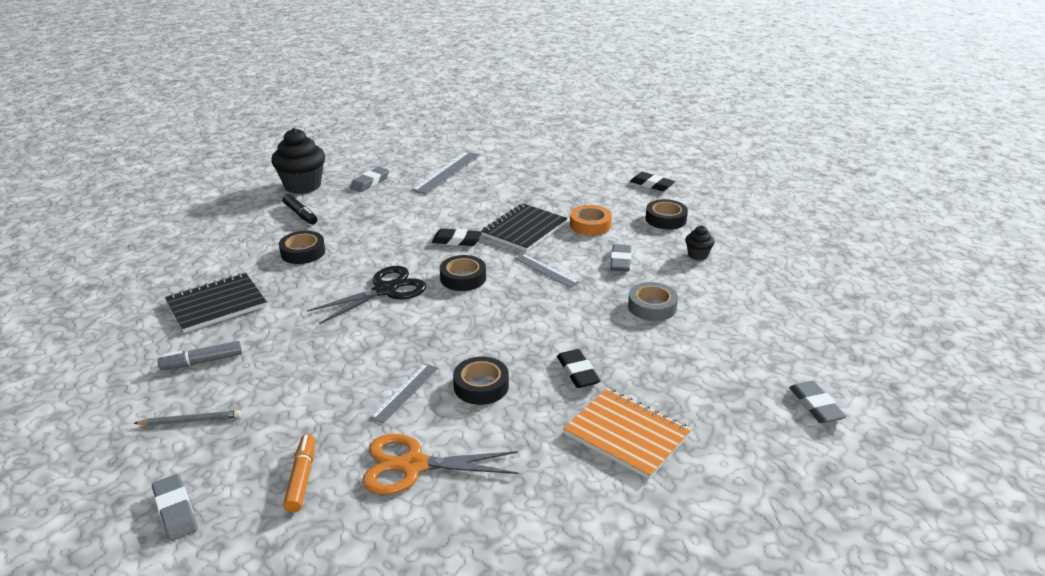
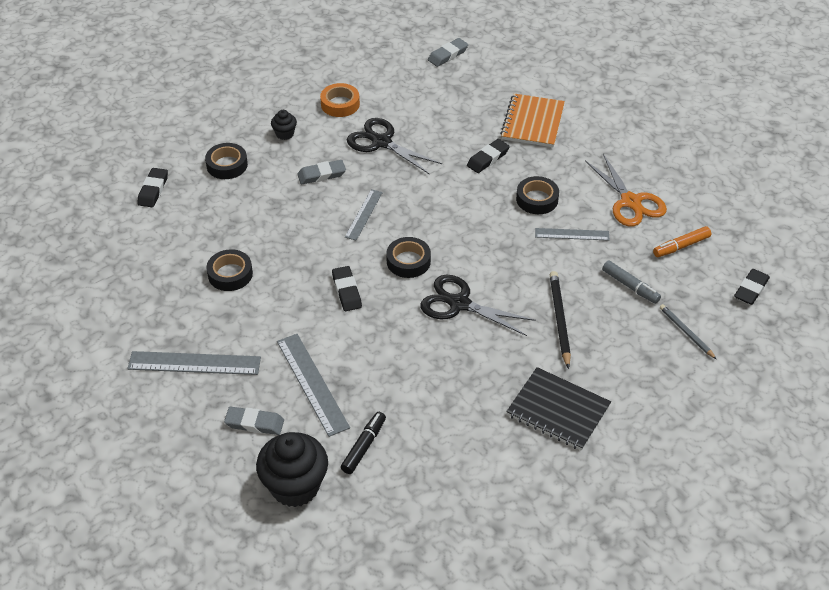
camera: 115 degrees left, 15 degrees up
(175, 511) = (751, 289): grey eraser -> black eraser
(202, 362) = (629, 368): grey marker -> grey marker (630, 286)
(303, 252) = (436, 398): black tape -> black tape (230, 274)
(305, 340) = (559, 320): none -> black pencil
(379, 207) = (312, 384): none -> grey ruler
(524, 229) = (298, 251): black notebook -> none
(590, 225) = (265, 210): orange tape -> orange tape (340, 104)
(652, 307) = (381, 142): grey tape -> black scissors

